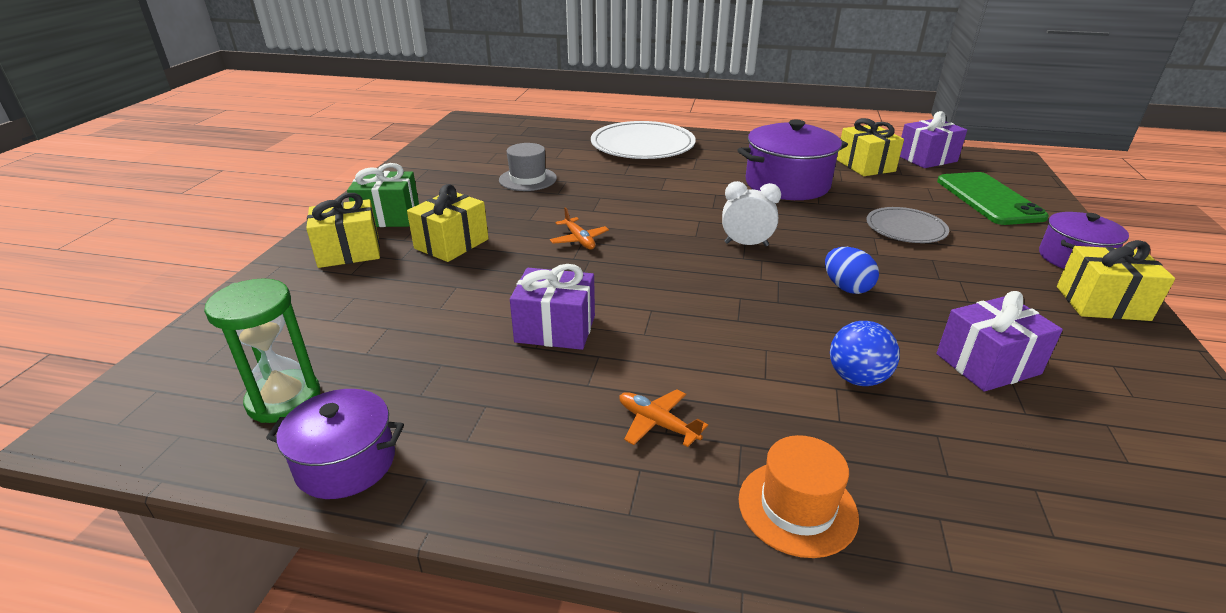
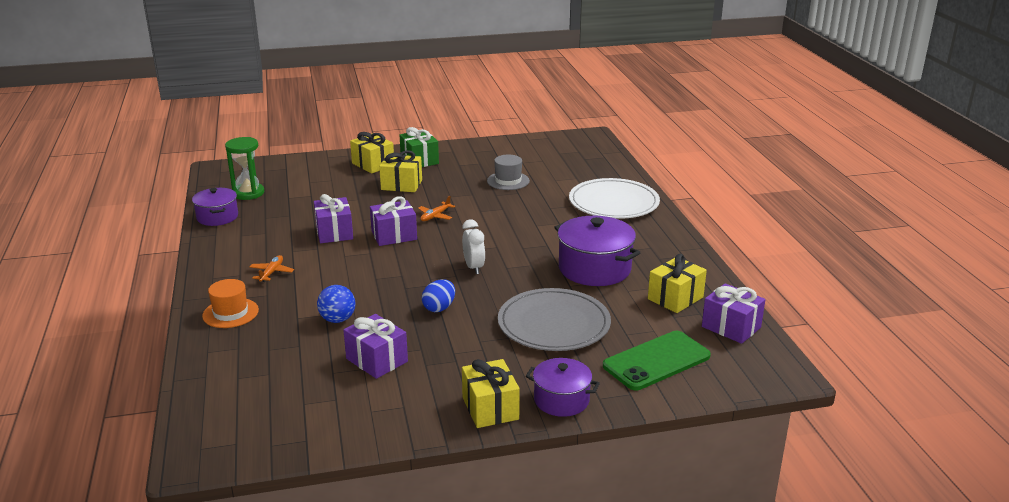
camera: 65 degrees right, 5 degrees down
(611, 280) = (394, 235): none -> purple gift
(905, 228) = (554, 324): grey plate -> grey plate, size x1.74

